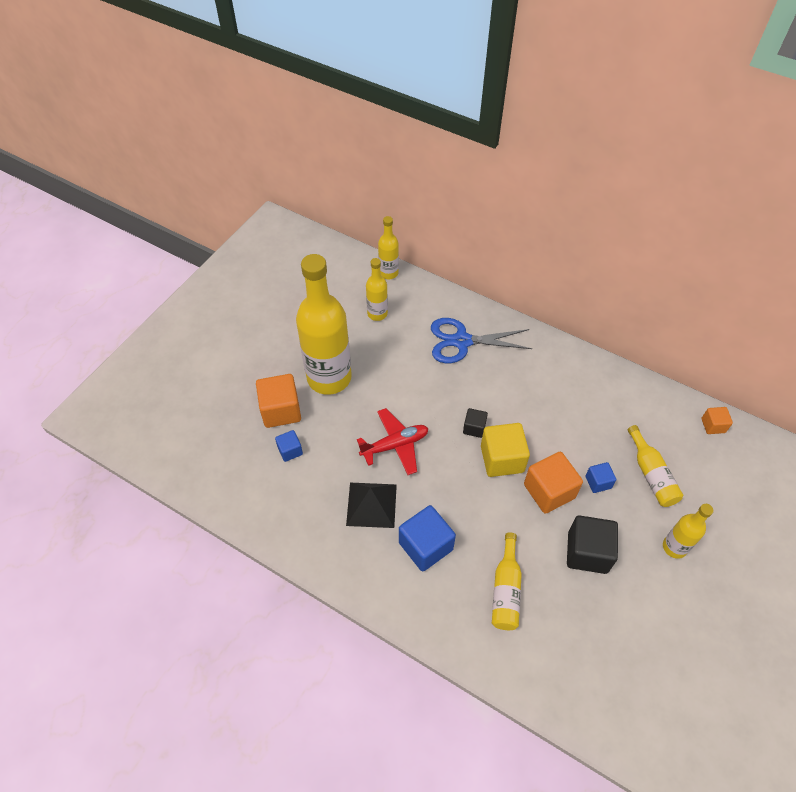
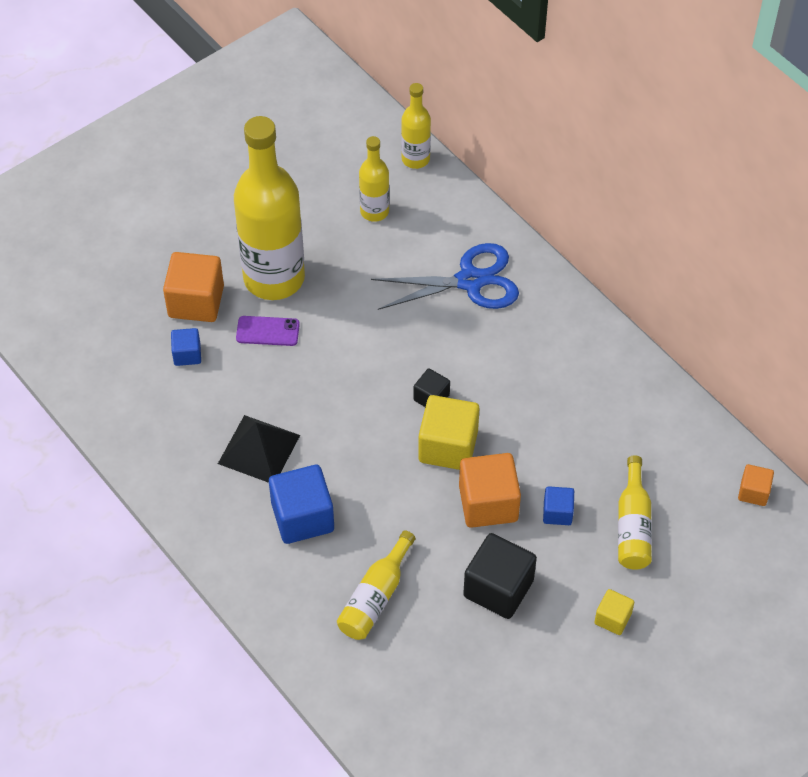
camera: 20 degrees right, 0 degrees up
(340, 416) = (267, 331): none -> purple phone
(395, 445) = (320, 388): red plane -> none
(461, 341) = (470, 281): blue scissors -> blue scissors turned 150 degrees clockwise
(674, 547) = (612, 618): yellow bottle -> yellow cube

